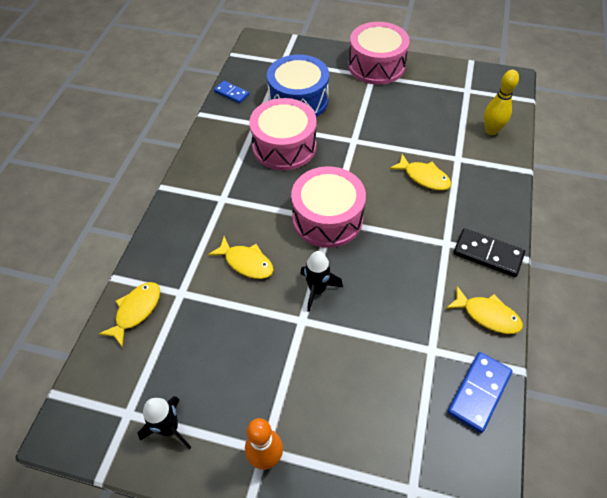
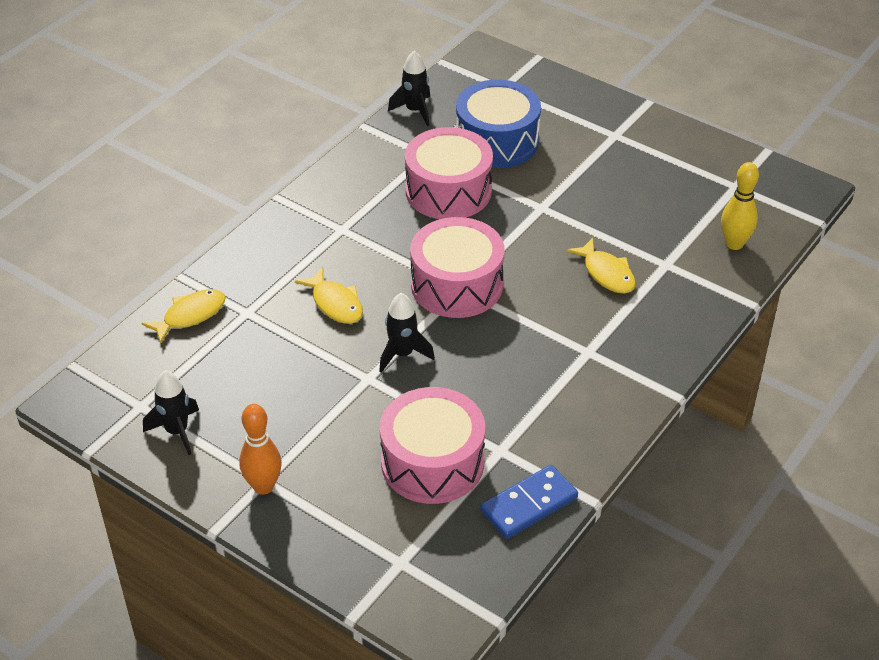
camera: 20 degrees right, 10 degrees down
(231, 93) = (415, 111): blue domino -> black rocket
(376, 66) = (628, 124): pink drum -> pink drum (432, 462)
(487, 315) = (588, 437): yellow fish -> none
(488, 254) = (632, 378): black domino -> none

